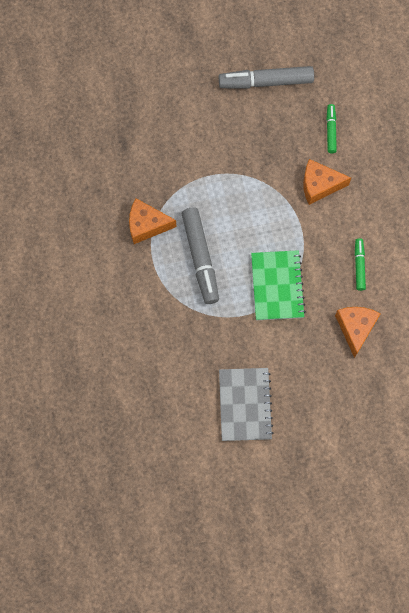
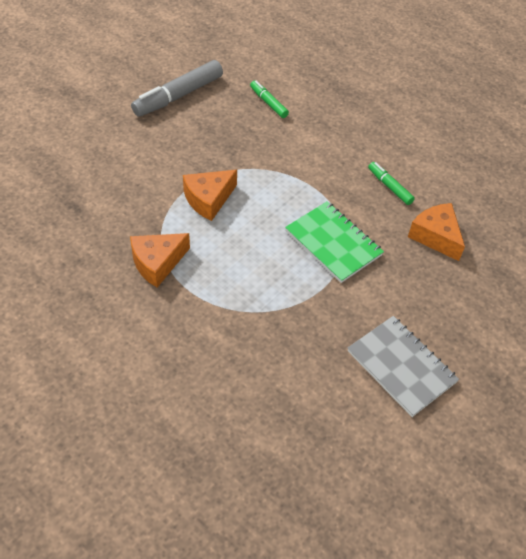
camera: 40 degrees left, 20 degrees down
(200, 258) = (238, 261): grey marker -> none
(319, 185) = (296, 145): orange cheese -> orange cheese (208, 199)

